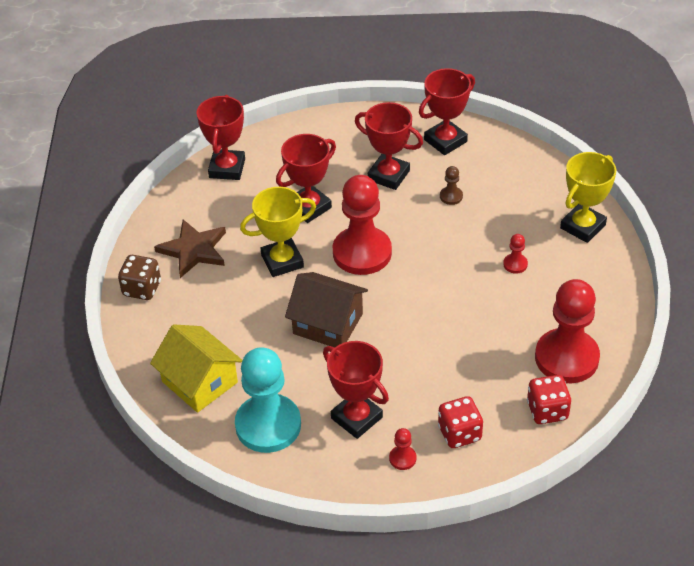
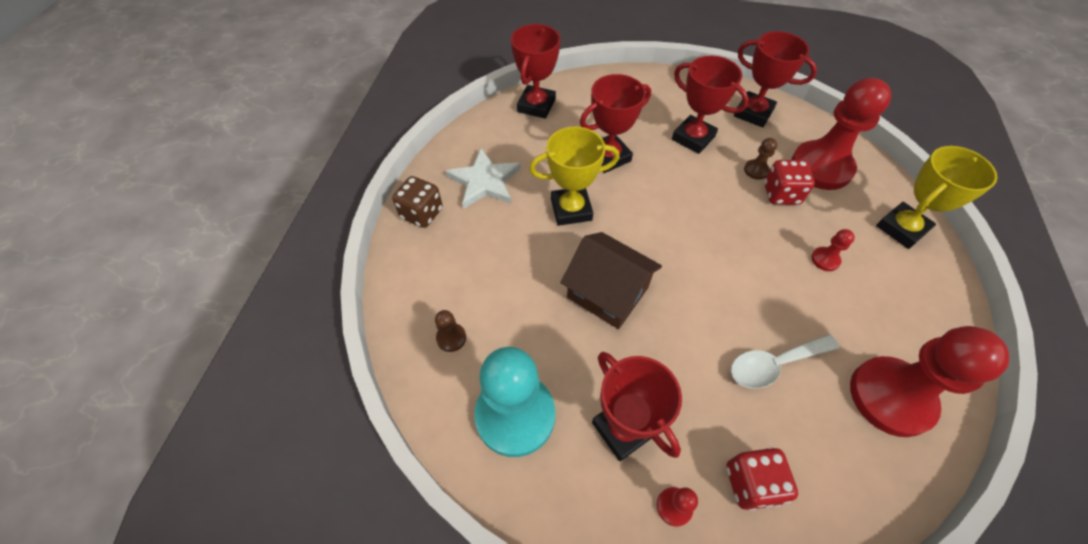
camera: 10 degrees right, 10 degrees up
(194, 250) = (484, 181): brown star -> white star
(199, 382) = (451, 338): yellow house -> brown pawn
(362, 253) = (656, 215): red pawn -> red pawn (821, 167)
(445, 141) = (753, 113): red trophy -> red trophy turned 60 degrees clockwise
(473, 352) = (773, 364): none -> white spoon
(547, 411) = (868, 473): red dice -> red dice (781, 194)

